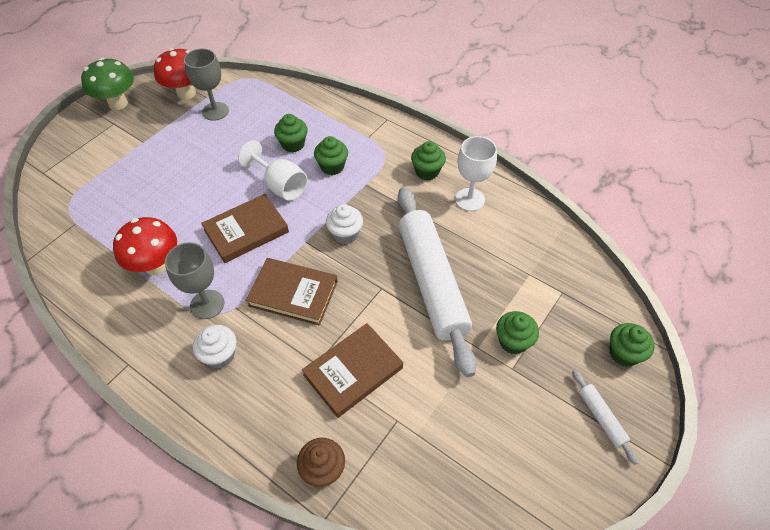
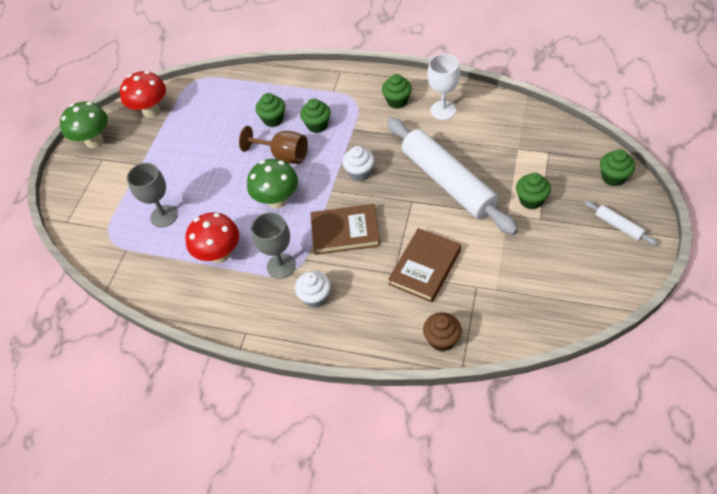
camera: 15 degrees left, 0 degrees up
(215, 111) = (188, 117): grey goblet -> grey goblet (164, 216)
(246, 231) = (277, 200): brown book -> green mushroom
(280, 185) = (283, 155): white goblet -> brown goblet

